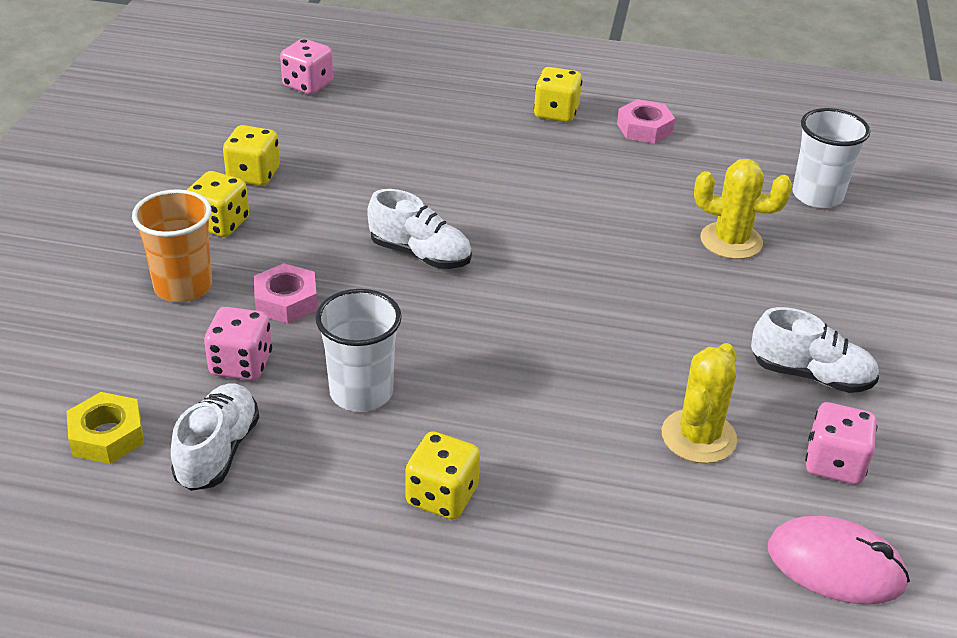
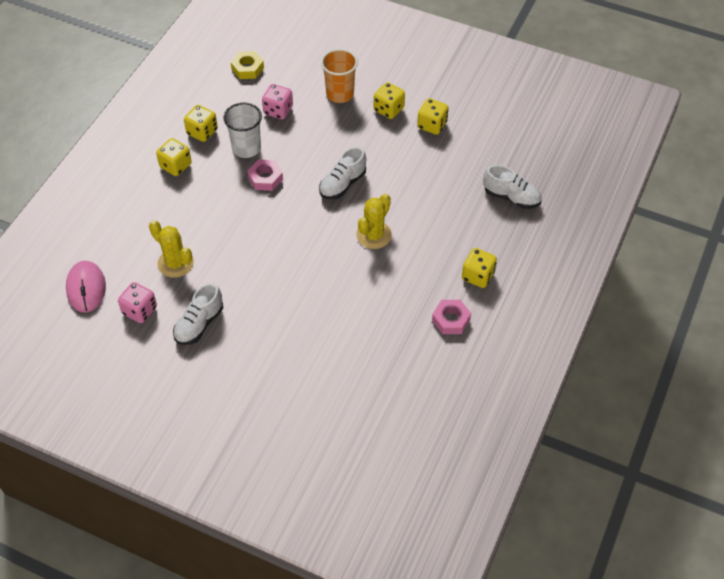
camera: 105 degrees right, 15 degrees up
(218, 451) = (226, 100): white shoe -> white shoe (511, 197)
(286, 301) = (318, 129): pink nut -> pink nut (265, 178)
(308, 85) = (529, 157): pink dice -> none
(327, 473) = (202, 132): none -> yellow dice
(731, 241) = (319, 327): yellow cactus -> yellow cactus (374, 235)
(817, 196) = (354, 392): white cup -> none
(835, 565) = (86, 288): pink mouse -> pink mouse turned 45 degrees counterclockwise

